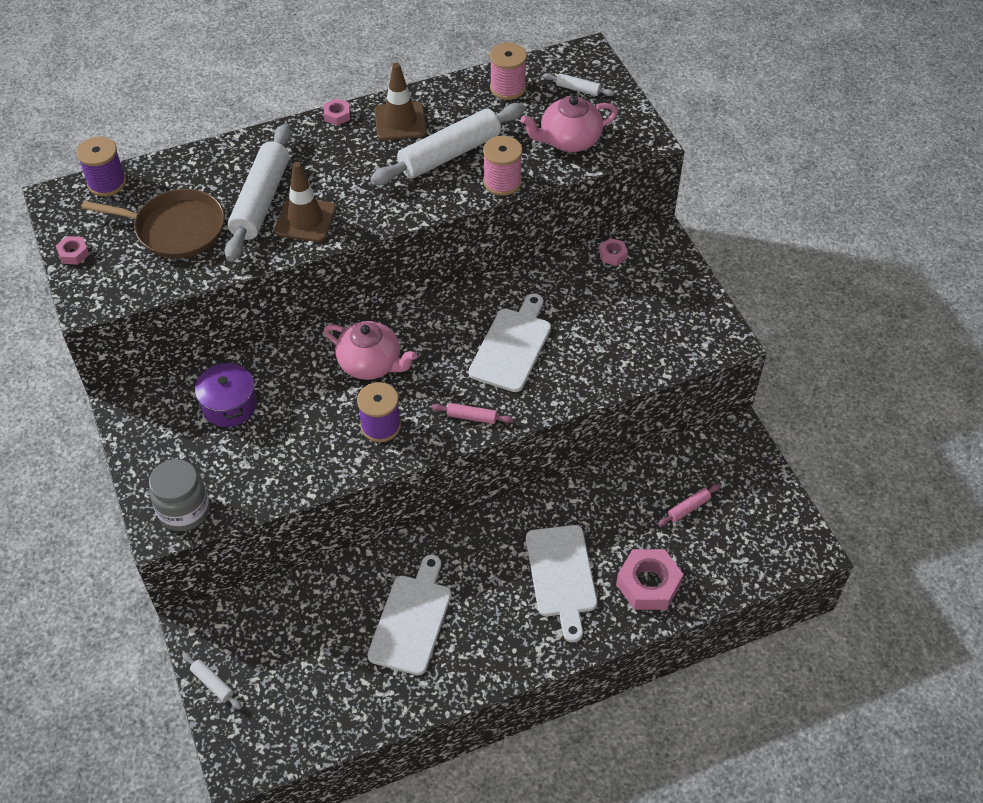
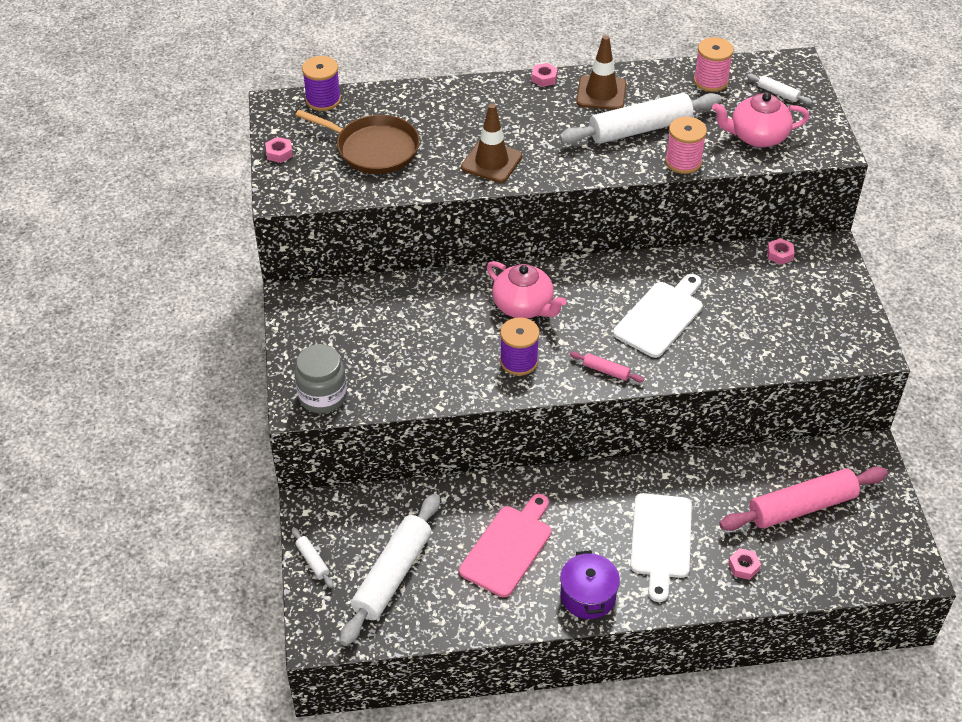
camera: 15 degrees right, 5 degrees down
(229, 405) = (385, 316): purple pot -> purple pot (588, 596)
(261, 201) = (456, 139): white rolling pin -> white rolling pin (392, 575)
(411, 620) = (508, 547): white cutting board -> pink cutting board
(648, 584) = (743, 566): pink nut -> pink nut, size x0.49
(688, 508) = (801, 507): pink rolling pin -> pink rolling pin, size x2.33

